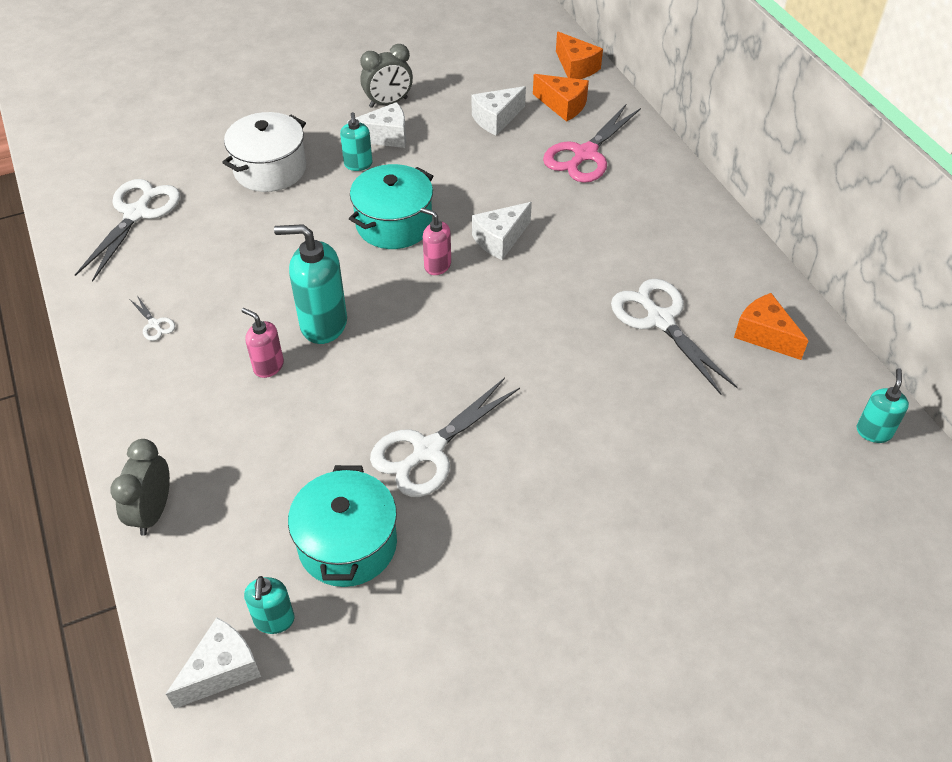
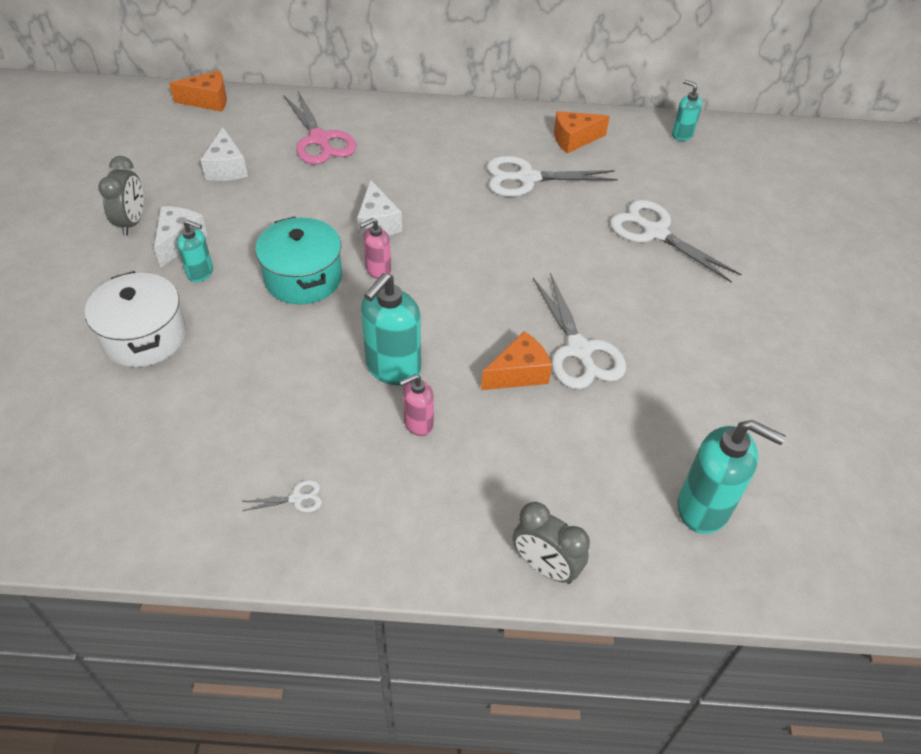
camera: 65 degrees left, 0 degrees up
(137, 214) = (109, 468): white scissors -> white scissors (655, 232)
(222, 670) = (740, 560): white cheese -> none
(274, 620) = (704, 508): turquoise soap dispenser -> turquoise soap dispenser, size x1.78
(347, 544) = (648, 433): turquoise pot -> none
(563, 105) = (249, 127): orange cheese -> orange cheese (519, 373)

